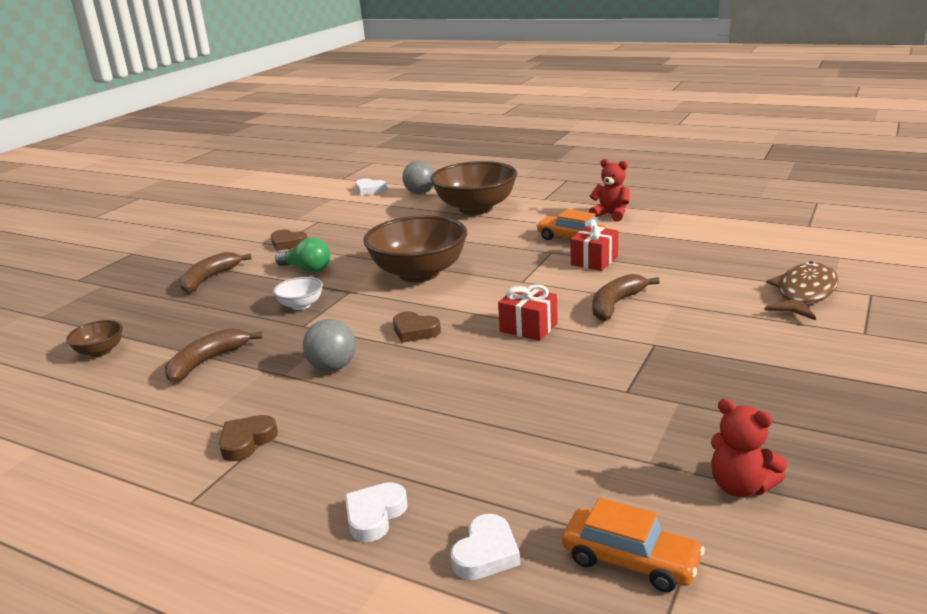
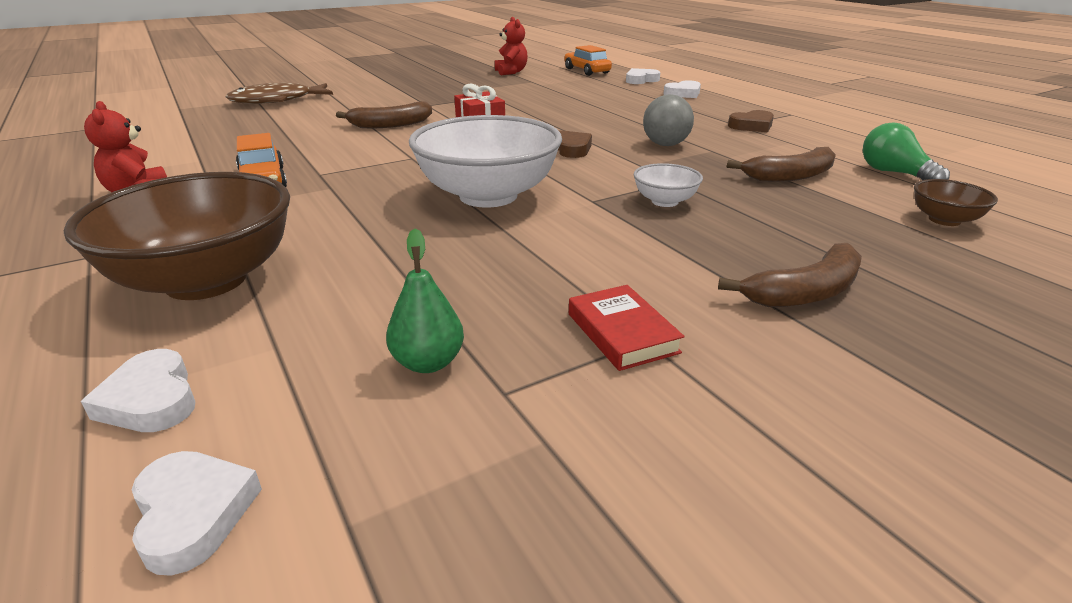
camera: 150 degrees left, 5 degrees up
(288, 243) = (622, 333): brown heart -> red book
(307, 269) = (624, 252): green light bulb -> green light bulb (894, 173)
(351, 219) = (428, 362): none -> green pear
(419, 273) = (488, 196): brown bowl -> white bowl
(420, 193) = (151, 400): grey ball -> white heart
(594, 261) = (313, 154): red gift -> none

